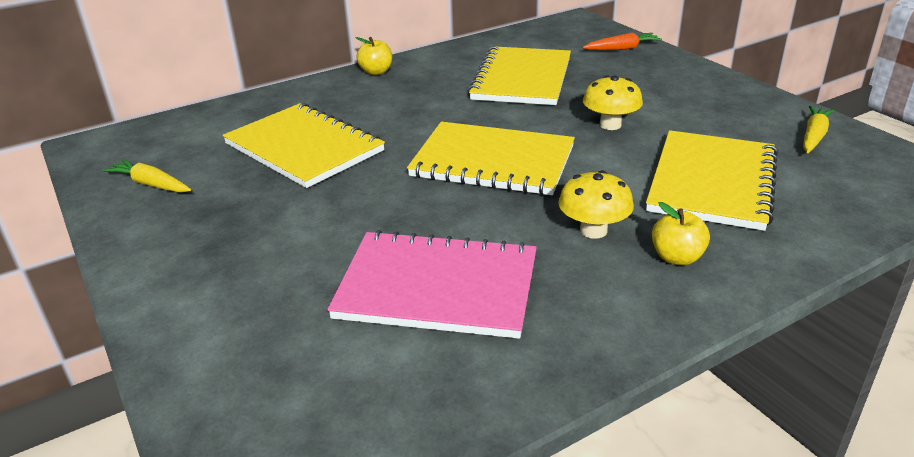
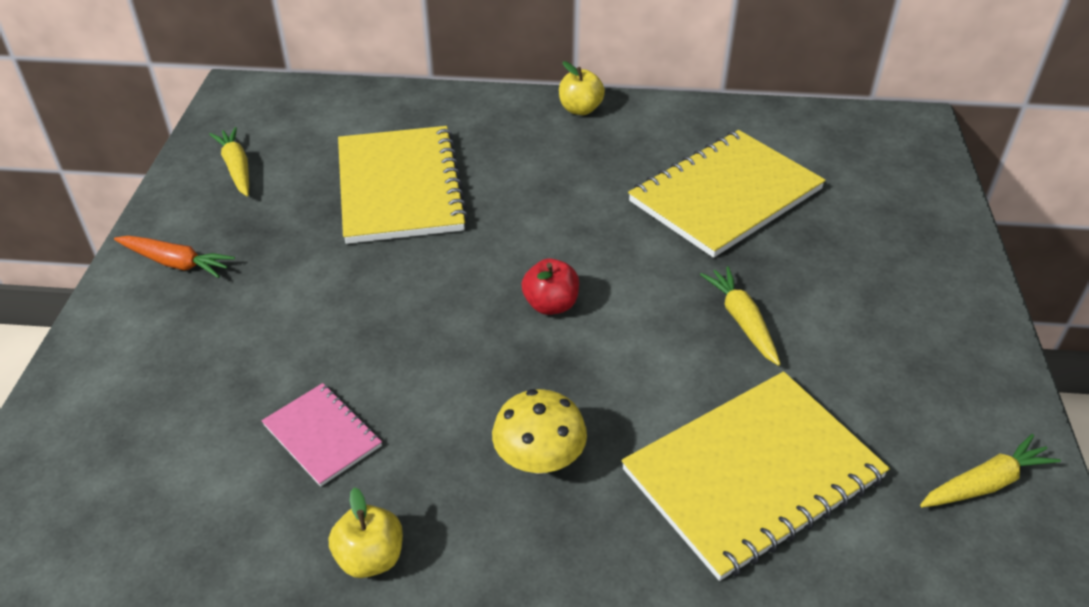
camera: 35 degrees right, 10 degrees up
(437, 288) = (322, 436): pink notebook -> pink notebook, size x0.50
(493, 161) = (551, 305): yellow notebook -> red apple
(610, 125) = (742, 321): yellow mushroom -> yellow carrot
(622, 48) = (914, 203): orange carrot -> orange carrot (176, 263)
(677, 257) = (579, 550): yellow apple -> yellow apple (370, 558)

